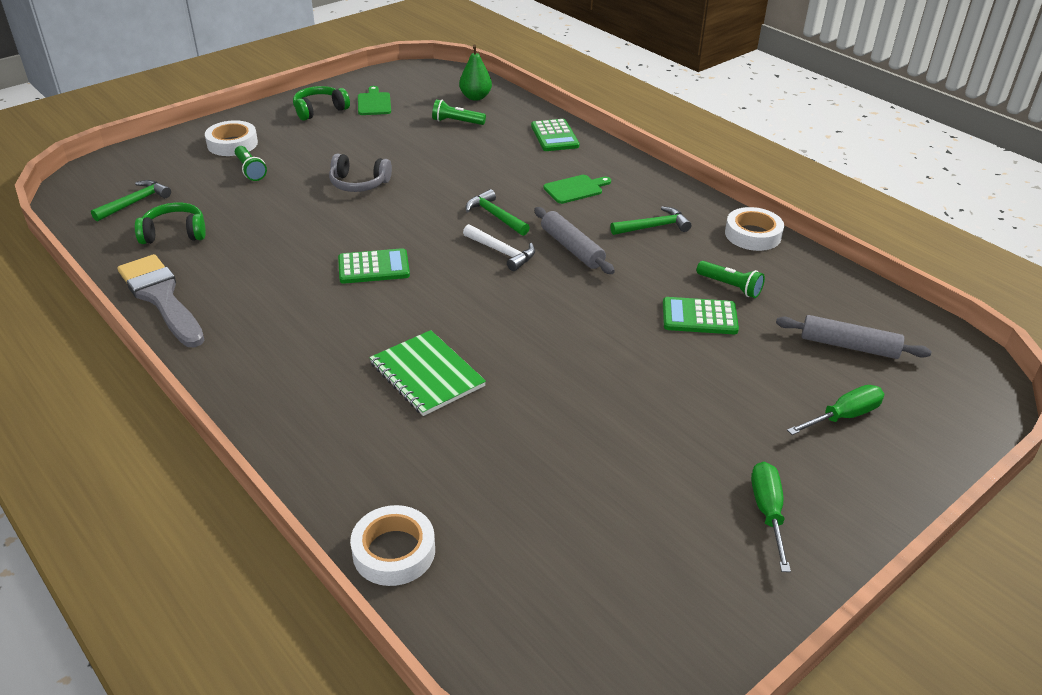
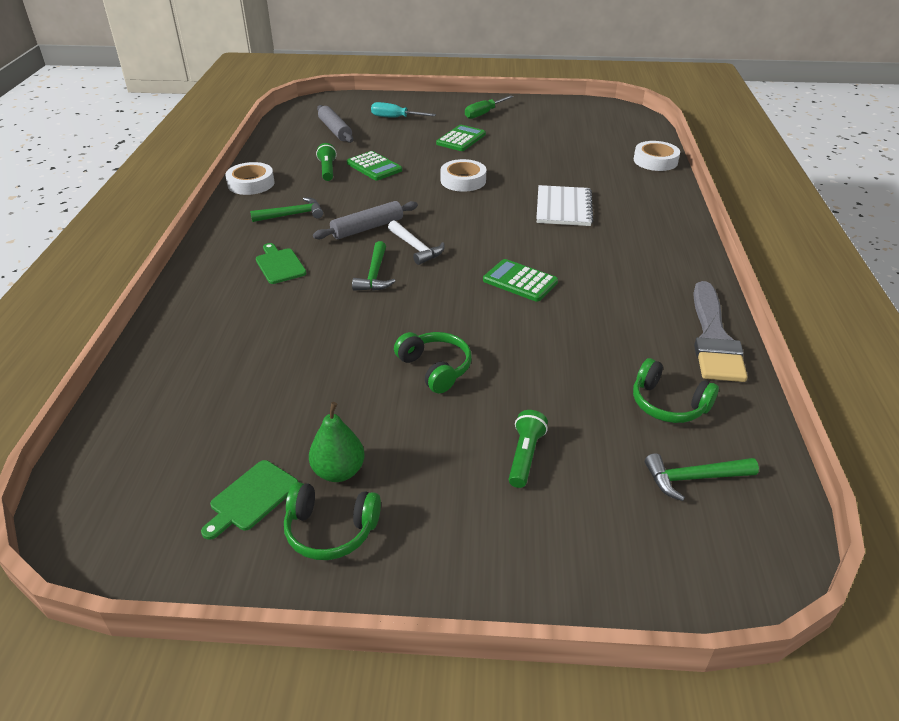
camera: 135 degrees left, 0 degrees up
(232, 144) = (507, 526): white tape -> white tape (463, 180)
(359, 184) = (435, 368): grey headphones -> green headphones
(427, 374) = (563, 208): green notebook -> white notebook
(457, 122) = (227, 398): green flashlight -> none
(475, 97) = (140, 427): green pear -> green pear (339, 471)
(502, 252) = (416, 248): white hammer -> white hammer turned 150 degrees clockwise
(554, 136) = (187, 322): green calculator -> green calculator (461, 139)
(572, 248) = (367, 228): grey rolling pin -> grey rolling pin turned 45 degrees clockwise
(575, 189) = (279, 265): green cutting board -> green cutting board turned 45 degrees clockwise
(653, 227) = (292, 215): green hammer -> green hammer turned 135 degrees clockwise
(843, 416) = (395, 118): green screwdriver -> turquoise screwdriver

